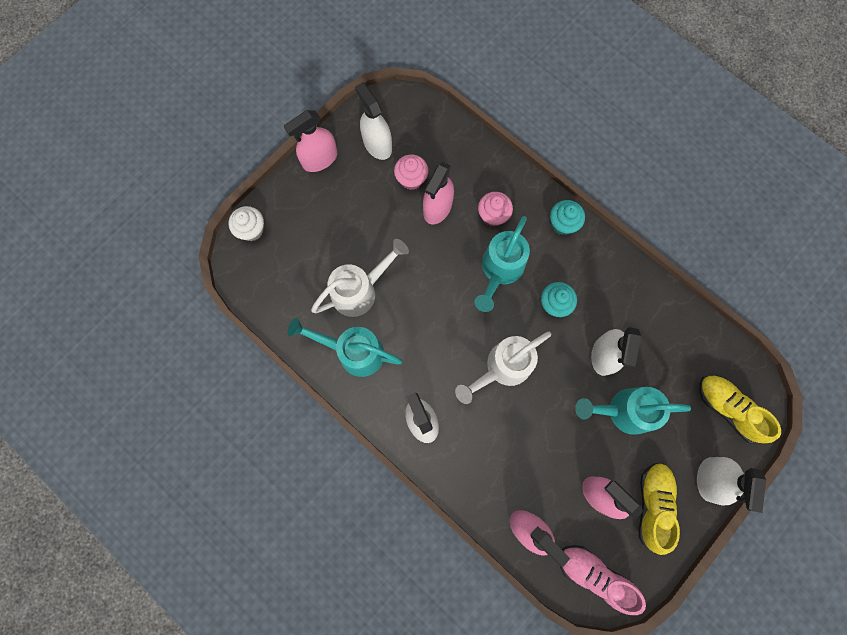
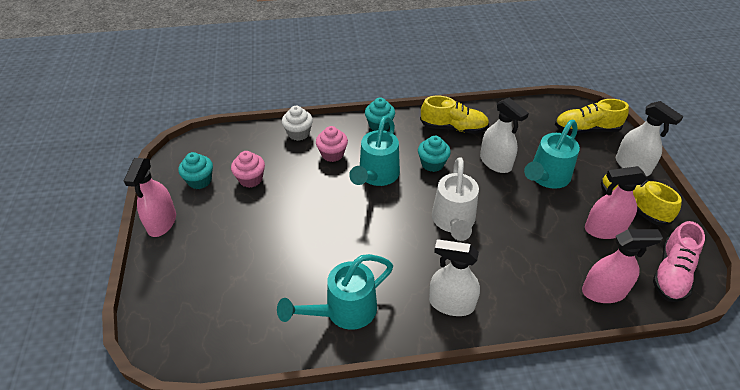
camera: 50 degrees left, 30 degrees down
(251, 230) = (152, 313): white cupcake -> white cupcake (298, 133)
(360, 290) = (297, 270): white watering can -> none
(377, 144) = (199, 181): white spray bottle -> turquoise cupcake
(437, 208) = (290, 179): pink spray bottle -> none
(500, 270) = (376, 176): turquoise watering can -> turquoise watering can turned 45 degrees clockwise
(594, 575) = (671, 273): pink shoe -> pink shoe turned 45 degrees counterclockwise
(618, 288) = (453, 128): none -> yellow shoe

